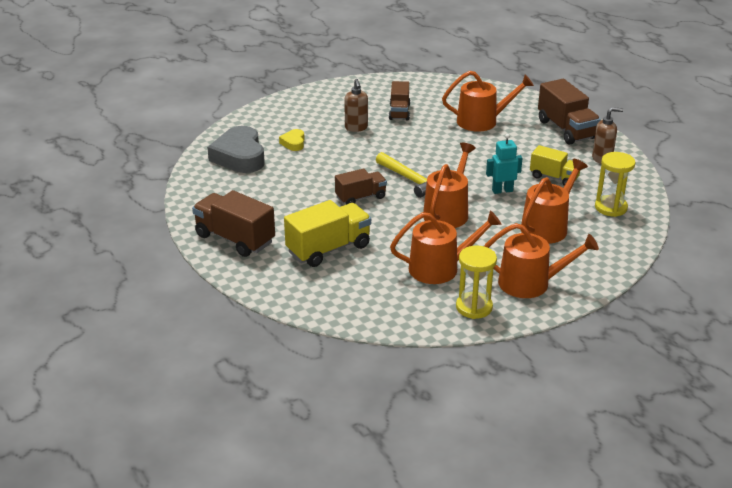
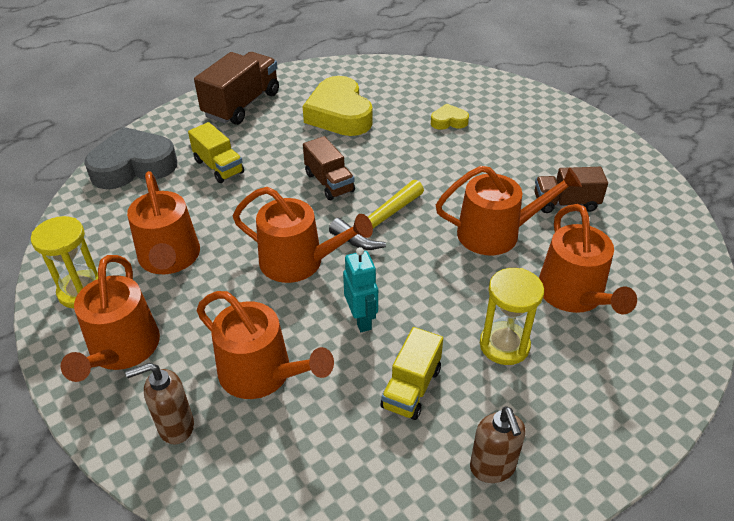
camera: 85 degrees right, 10 degrees up
(239, 156) = (407, 88): grey heart -> grey heart (133, 166)
(268, 190) = (339, 114): none -> yellow heart
(328, 249) = (219, 167): yellow truck -> yellow truck, size x0.64
(356, 128) = (504, 167): brown soap dispenser -> brown soap dispenser (175, 427)
(426, 138) = (496, 233): none -> orange watering can
(566, 129) = (589, 413): brown truck -> none
(610, 208) = (322, 468): yellow hourglass -> yellow hourglass (504, 345)

